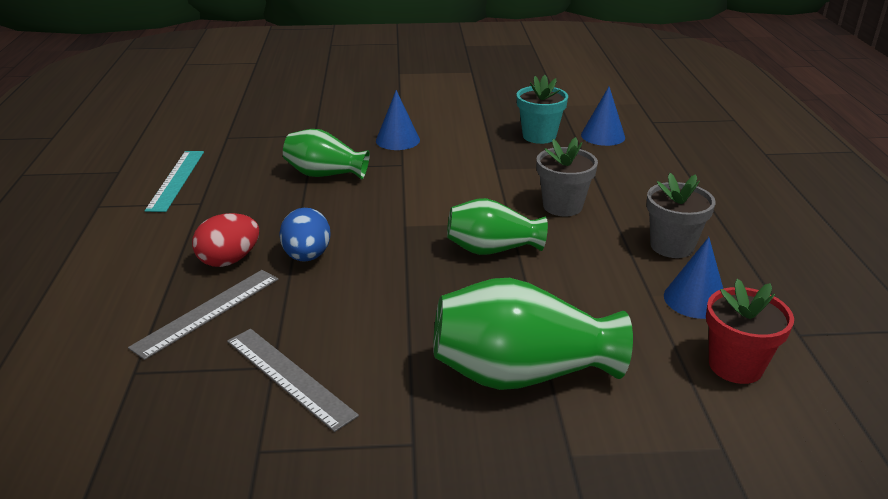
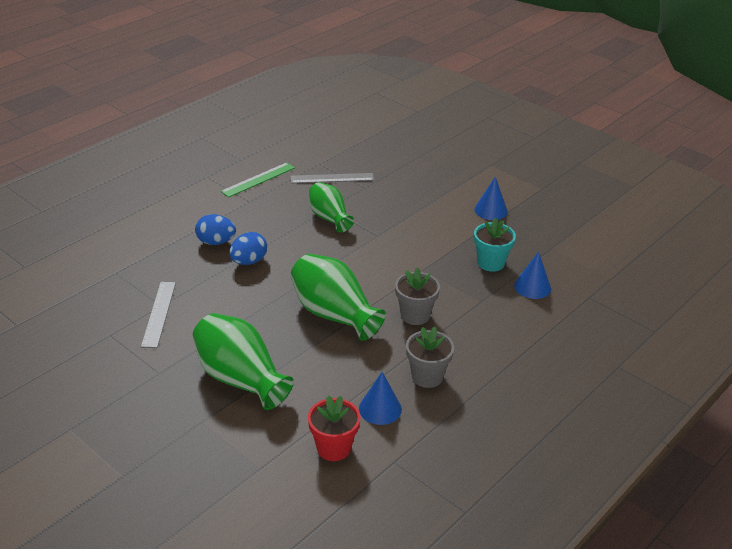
camera: 45 degrees right, 5 degrees up
(176, 180) = (258, 179): turquoise ruler -> green ruler
(207, 312) = (173, 263): grey ruler -> grey ruler (332, 178)
(229, 260) = (216, 242): red egg -> blue egg
(397, 140) = (403, 217): blue cone -> blue cone (491, 210)
(492, 249) = (334, 314): green vase -> green vase, size x1.56

